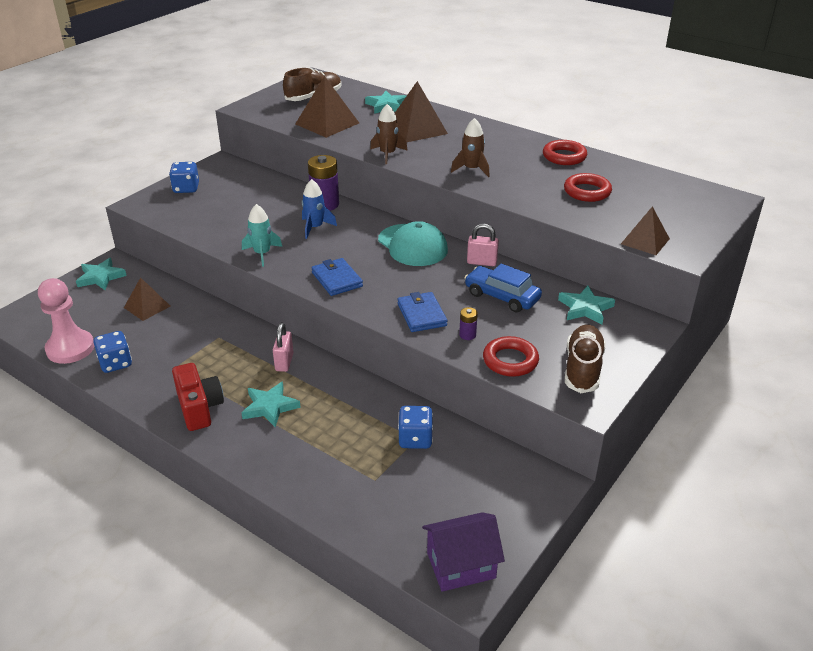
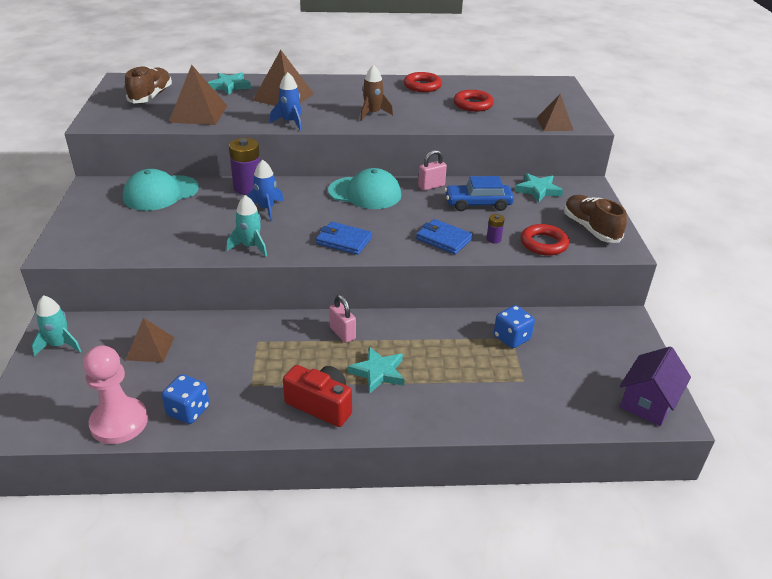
camera: 40 degrees left, 0 degrees up
(101, 277) = (59, 345): turquoise star -> turquoise rocket
(186, 188) = (90, 220): blue dice -> none
(257, 185) = (161, 193): none -> turquoise cap
(388, 154) = (290, 122): brown rocket -> blue rocket

